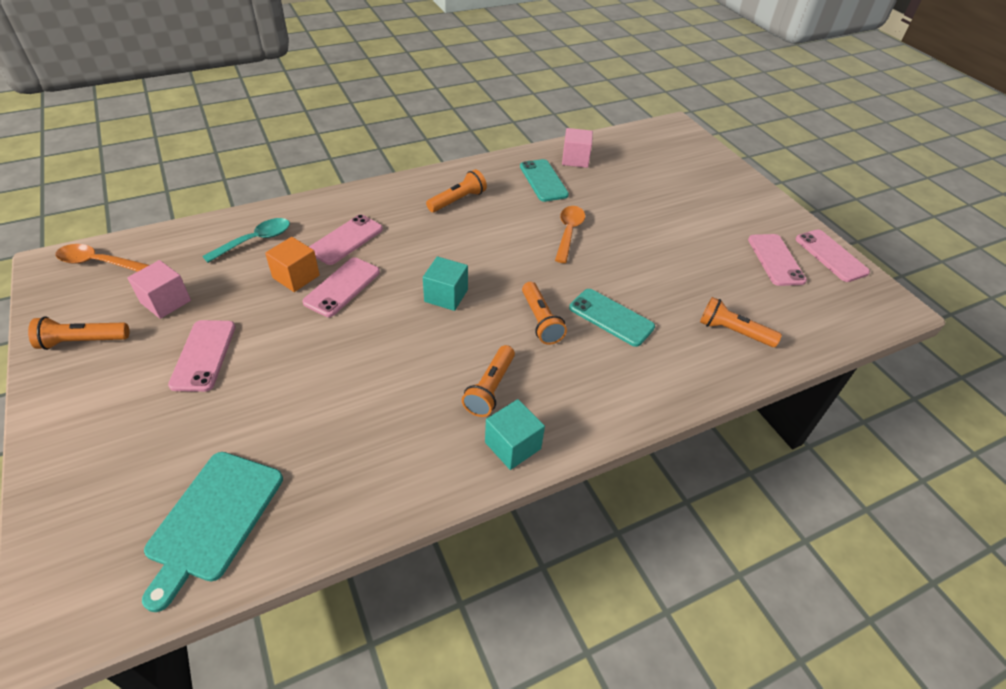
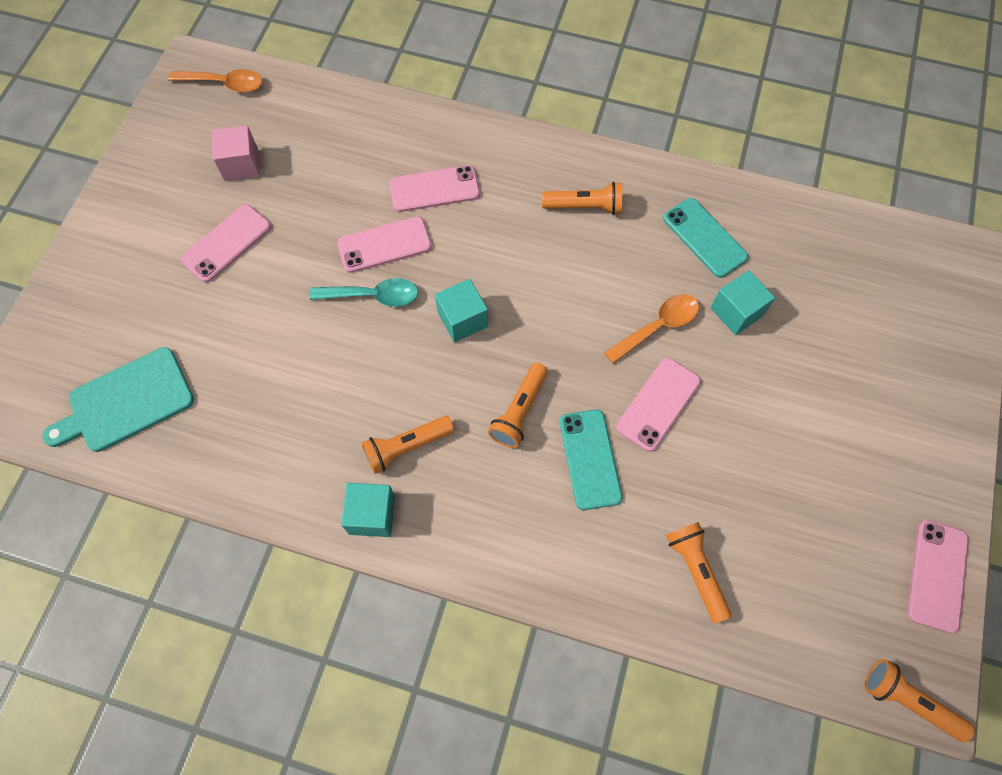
camera: 45 degrees right, 20 degrees up
(83, 341) = (159, 167): orange flashlight -> orange flashlight (908, 701)
(98, 262) = (224, 84): orange spoon -> orange spoon turned 135 degrees clockwise
(255, 241) = (358, 138): turquoise spoon -> turquoise spoon (372, 296)
(296, 276) = (357, 205): orange cube -> none
(543, 181) = (704, 238): turquoise phone -> turquoise phone turned 60 degrees counterclockwise
(575, 159) = (776, 229): pink cube -> none
(600, 203) = (736, 312): none -> turquoise cube
(775, 260) = (857, 529): pink phone -> pink phone (658, 404)

